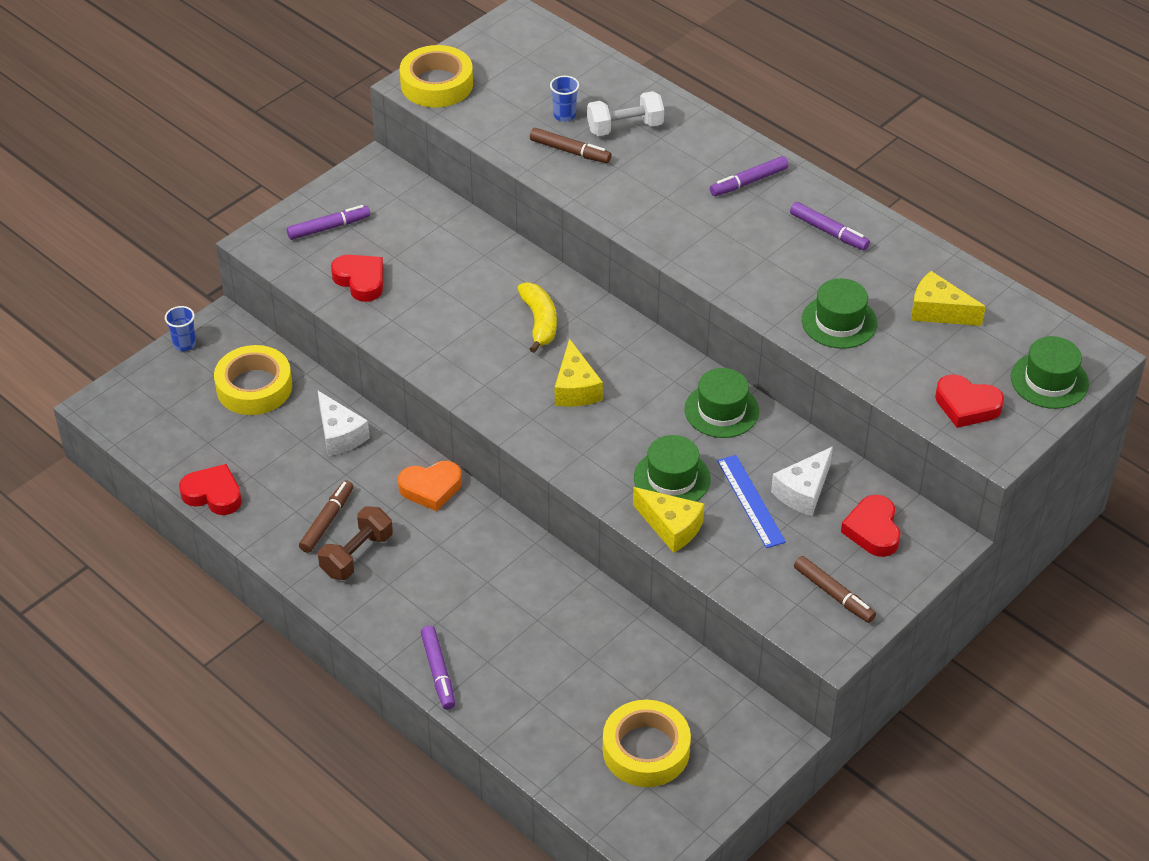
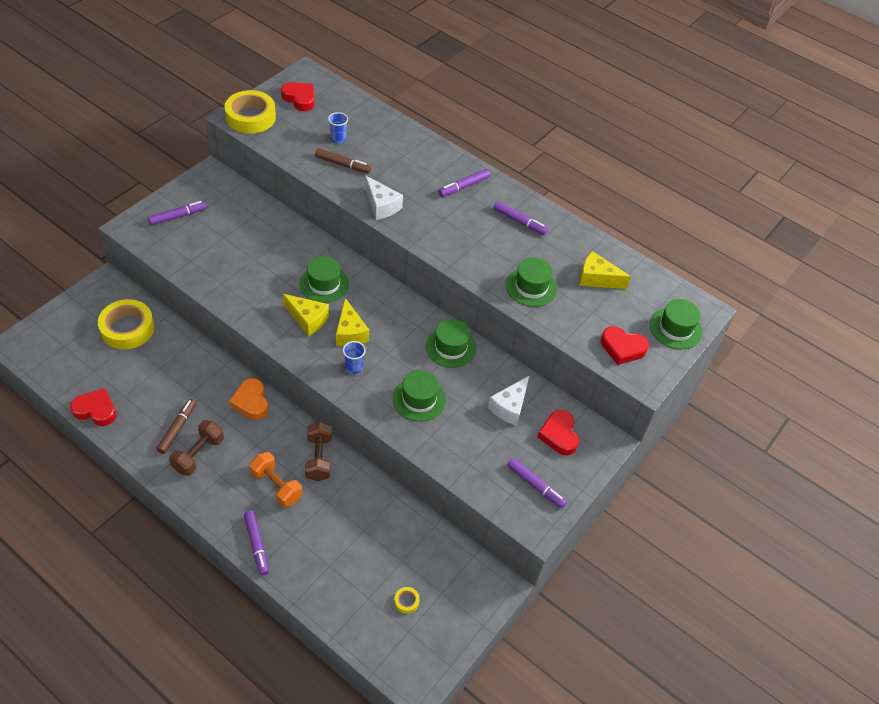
camera: 10 degrees left, 5 degrees up
(184, 344) = (79, 297): blue cup -> blue cup (354, 367)
(339, 435) = (187, 363): white cheese -> white cheese (381, 206)
(360, 280) = (200, 254): red heart -> red heart (300, 99)
(431, 488) = (251, 402): orange heart -> orange heart turned 90 degrees clockwise
(466, 598) = (276, 486): none -> orange dumbbell
(527, 564) = (319, 458): none -> brown dumbbell
(539, 322) = (324, 284): yellow banana -> green hat
(625, 127) = (379, 148): white dumbbell -> none
(646, 750) = (406, 601): yellow tape -> yellow tape, size x0.40
(671, 527) = (420, 436): yellow cheese -> yellow cheese (308, 319)
(751, 501) = (474, 415): blue ruler -> none
(833, 594) = (535, 485): brown marker -> purple marker

